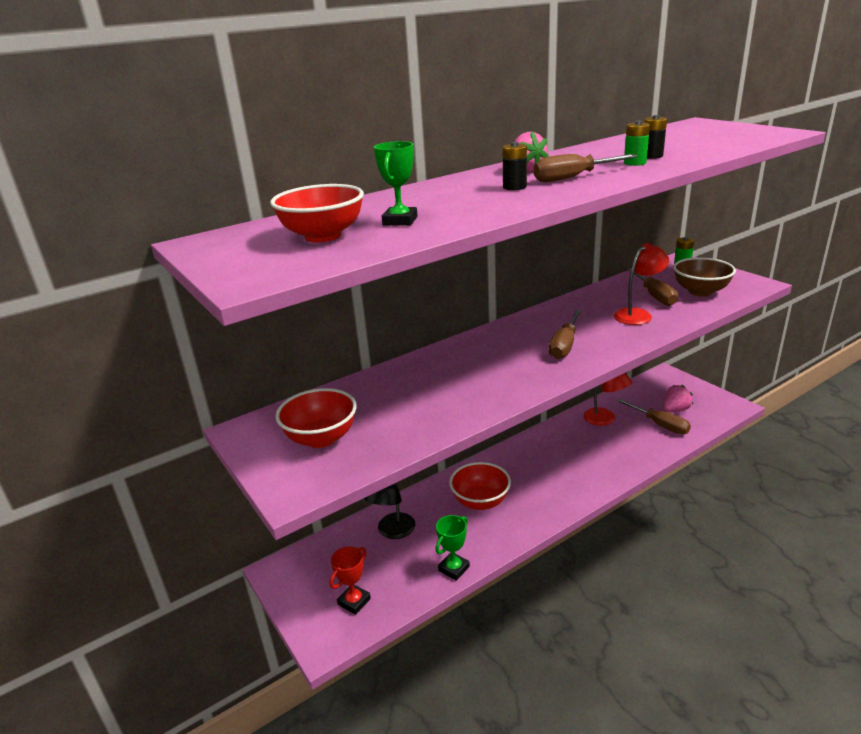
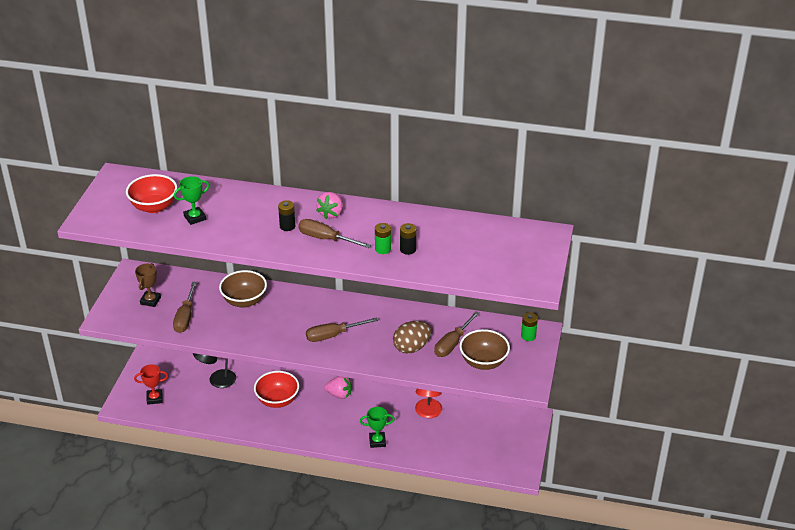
camera: 45 degrees right, 10 degrees up
(321, 438) = (150, 300): red bowl -> brown trophy
(428, 375) = (244, 301): none -> brown bowl
(454, 568) = (212, 421): green trophy -> green trophy (377, 441)
(638, 314) = (411, 348): red lamp -> brown egg
(660, 425) = (450, 443): brown screwdriver -> brown screwdriver (185, 317)
(675, 410) = (480, 443): pink strawberry -> pink strawberry (339, 394)

